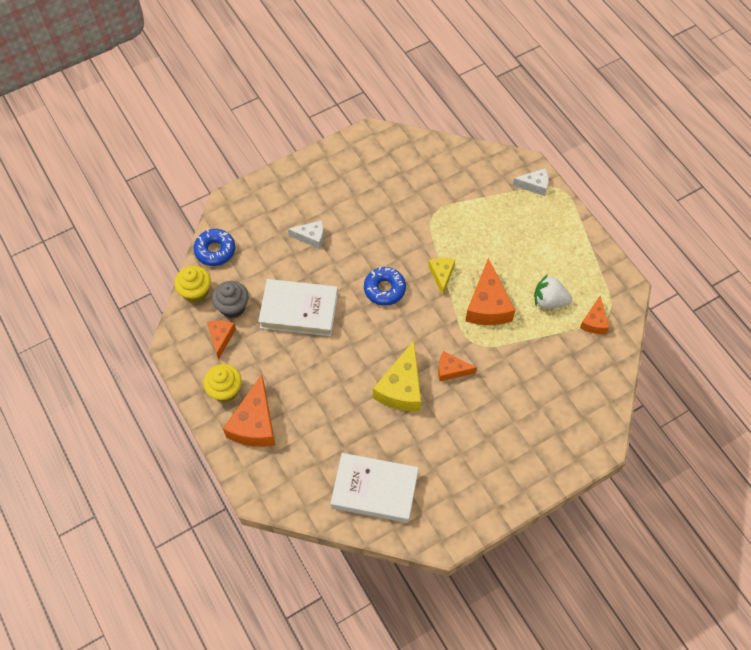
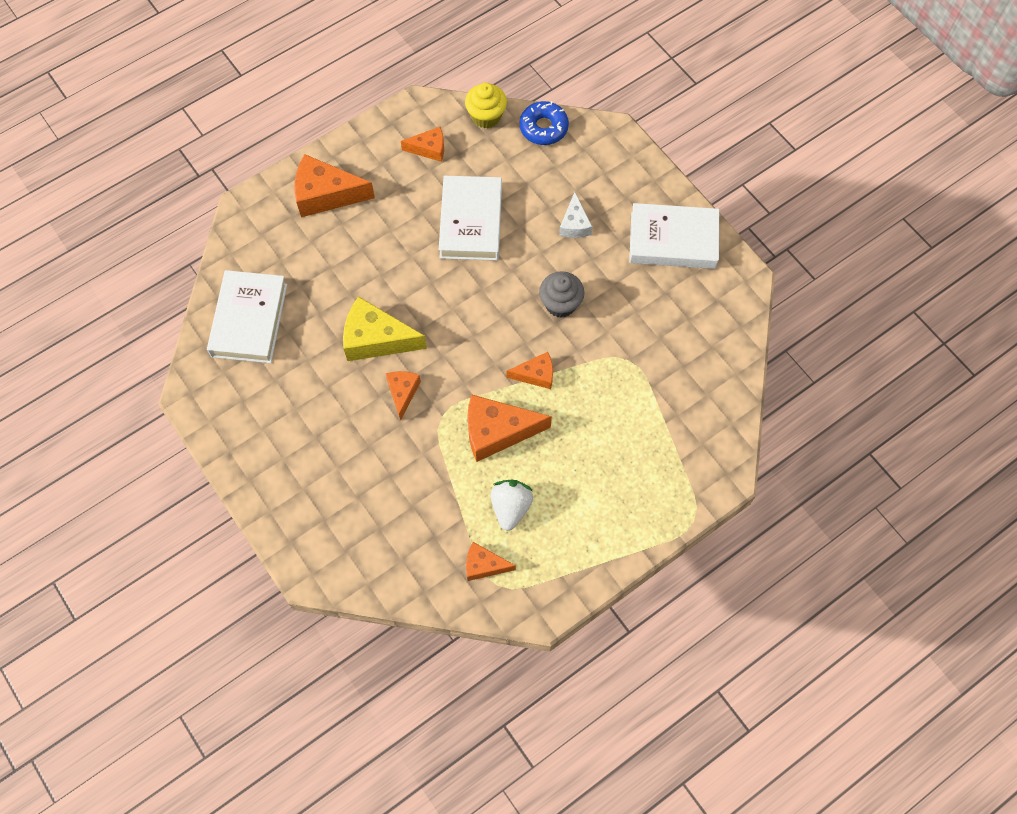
camera: 85 degrees right, 5 degrees up
(225, 390) = (364, 161): yellow cupcake -> none
(232, 307) = (470, 155): grey cupcake -> grey cupcake (560, 304)
(334, 174) = (673, 240): none -> white book
(384, 289) = (509, 311): blue donut -> none
(441, 275) = (536, 375): yellow cheese -> orange cheese
(534, 185) = (693, 486): white cheese -> none

